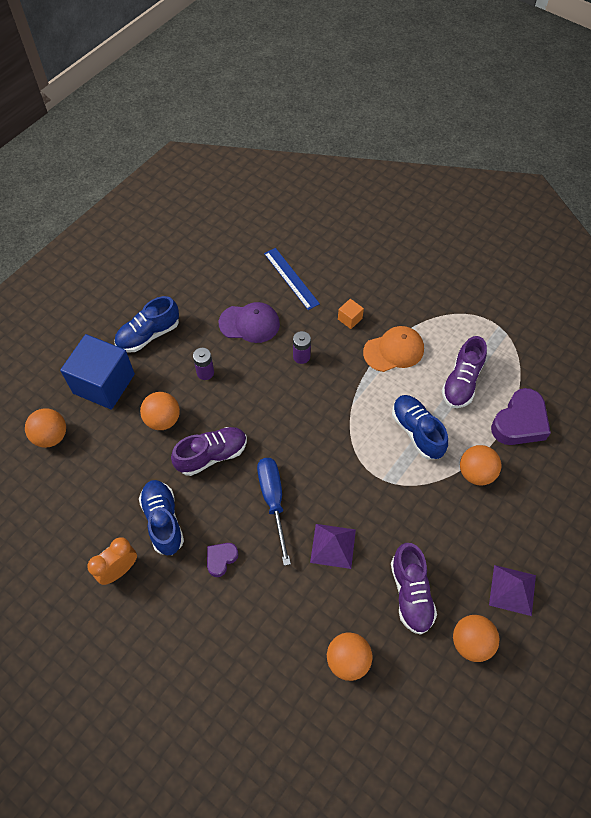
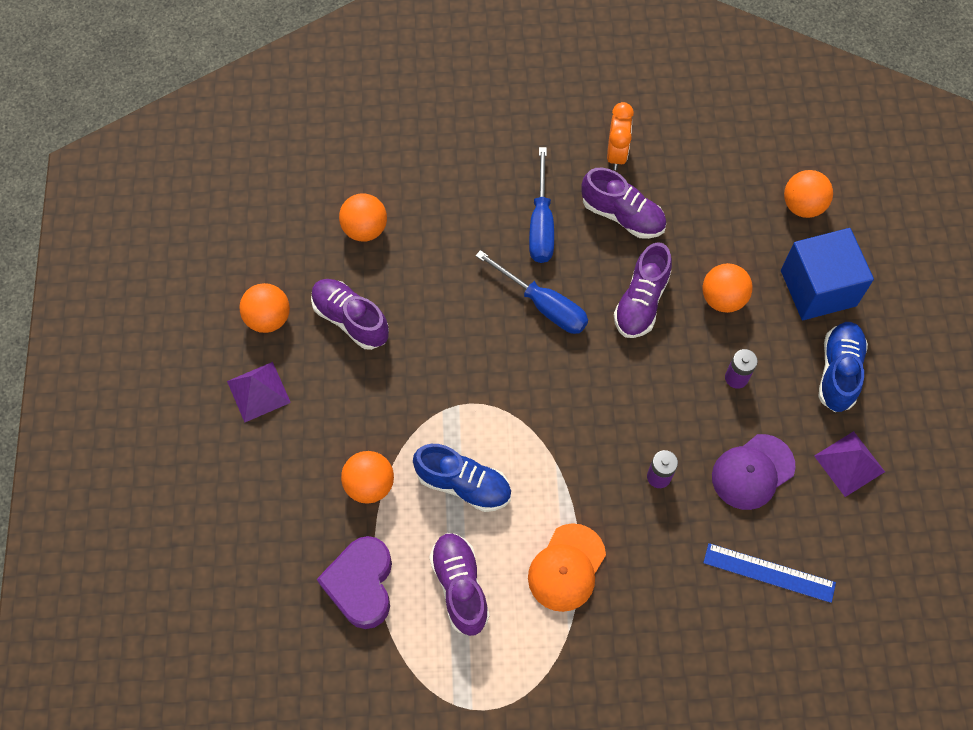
camera: 140 degrees right, 5 degrees up
(163, 521) = (622, 215): blue shoe -> purple shoe
(221, 559) = (541, 224): purple heart -> blue screwdriver
(333, 546) = (453, 307): purple pyramid -> purple pyramid (849, 463)
(350, 319) = (651, 571): orange cube -> none

